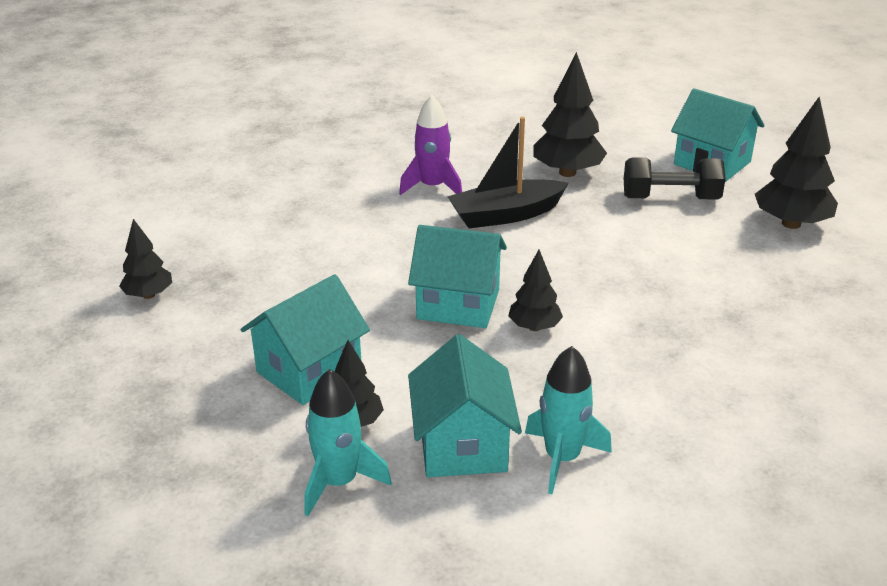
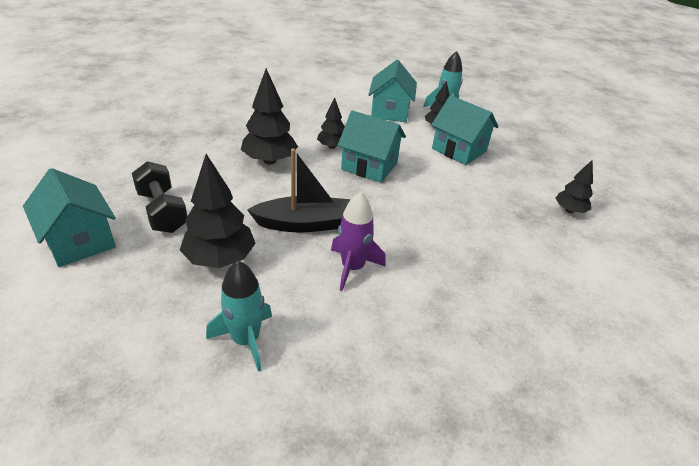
camera: 170 degrees left, 5 degrees up
(309, 370) = (459, 150): turquoise house -> turquoise house turned 75 degrees clockwise
(562, 458) = (350, 101): turquoise rocket -> turquoise rocket (245, 340)
(670, 198) = (162, 211): black dumbbell -> black dumbbell turned 45 degrees clockwise
(791, 224) = (105, 173): black tree -> black tree (270, 160)

